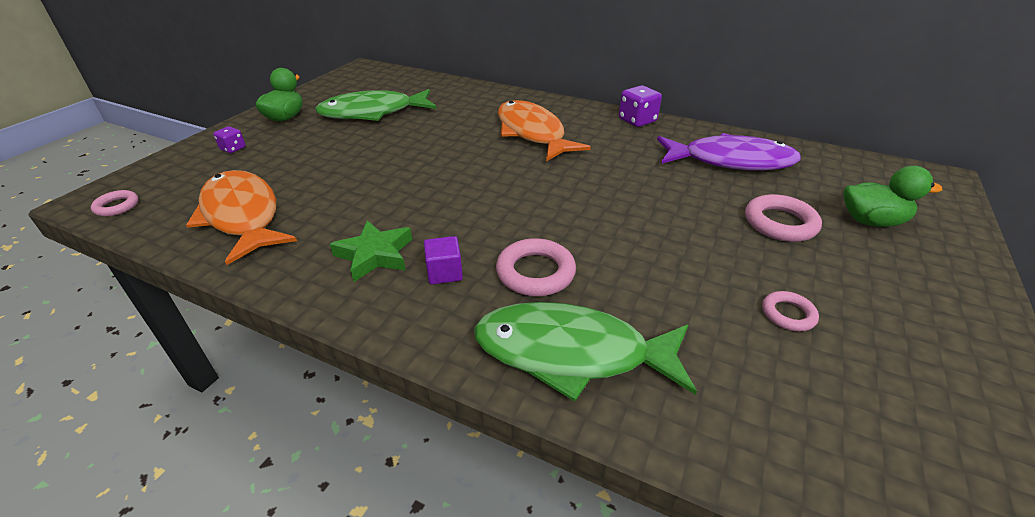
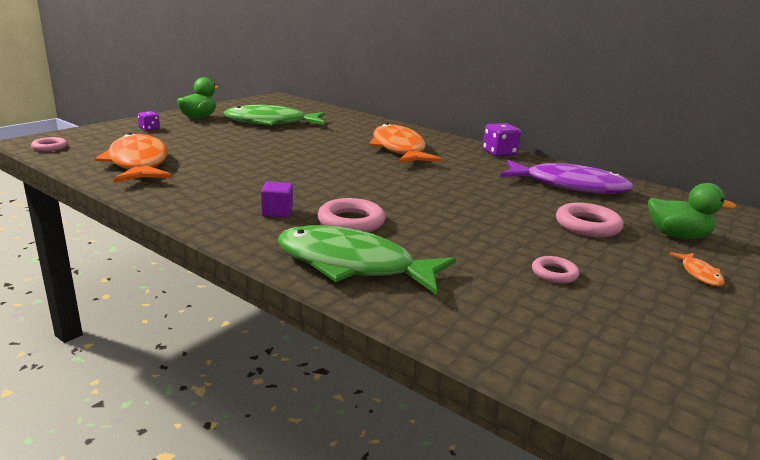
camera: 10 degrees right, 15 degrees down
(375, 255) = (228, 196): green star -> none
(923, 280) = (699, 274): none -> orange fish

